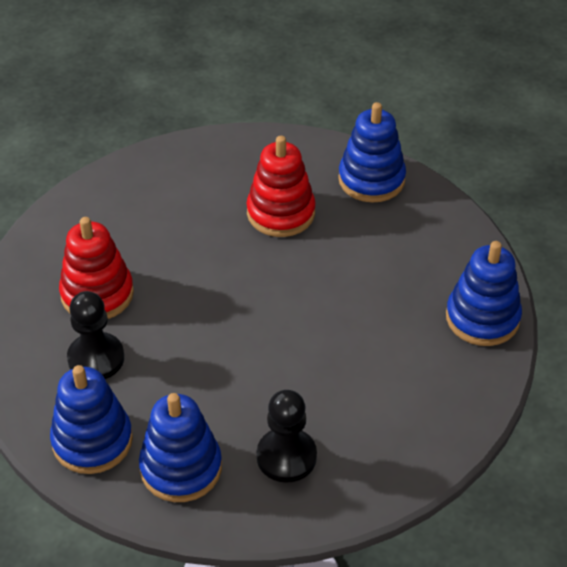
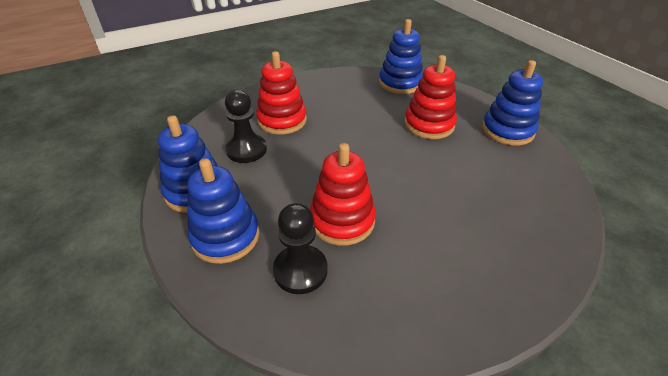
camera: 35 degrees right, 5 degrees down
(282, 385) = (342, 220): none -> red stacking toy
(482, 318) = (543, 252): blue stacking toy -> blue stacking toy (400, 83)

